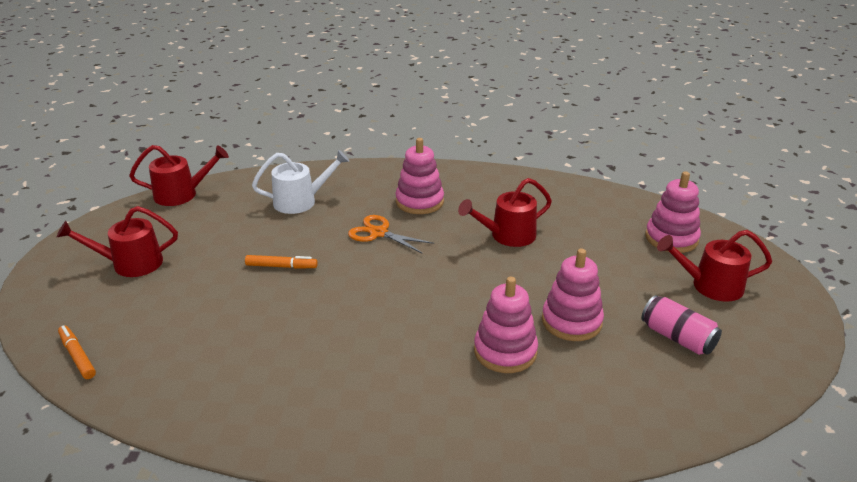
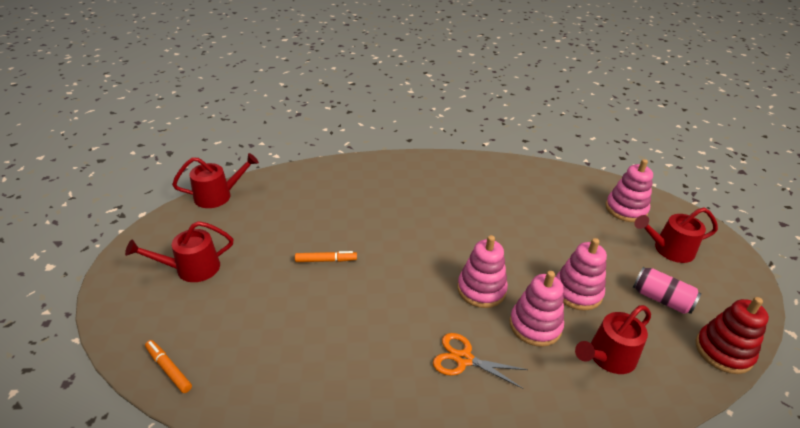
camera: 10 degrees left, 5 degrees up
(300, 201) = (323, 196): white watering can -> none
(378, 233) = (397, 221): orange scissors -> orange scissors (464, 359)
(419, 202) = (421, 189): pink stacking toy -> pink stacking toy (481, 289)
(508, 235) = (501, 216): red watering can -> red watering can (608, 357)
(736, 399) = (723, 351): none -> red stacking toy

